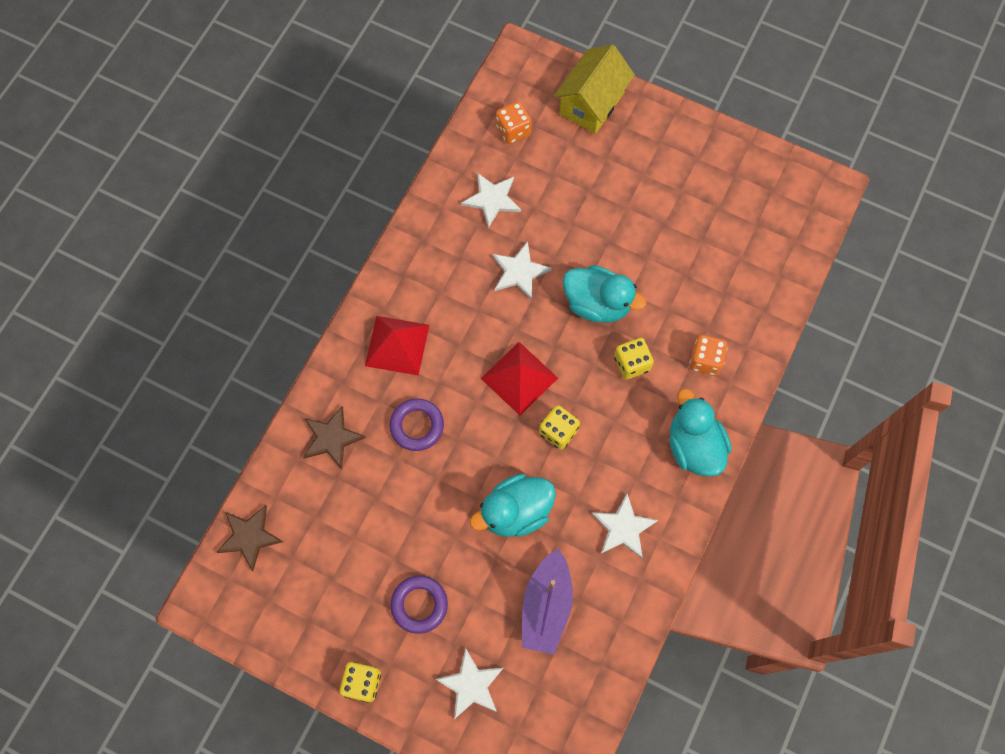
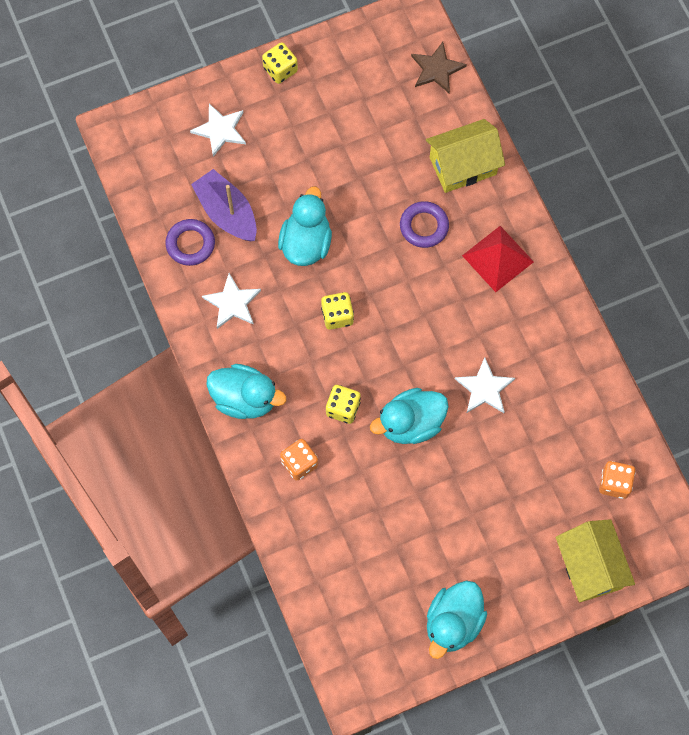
camera: 130 degrees right, 0 degrees up
(332, 438) = (463, 166): brown star -> yellow house
(419, 605) = (298, 137): purple ring -> purple ring (190, 244)
(492, 199) = (563, 417): white star -> none
(519, 378) = (400, 321): red pyramid -> none
(717, 161) = (453, 622): none -> turquoise duck

